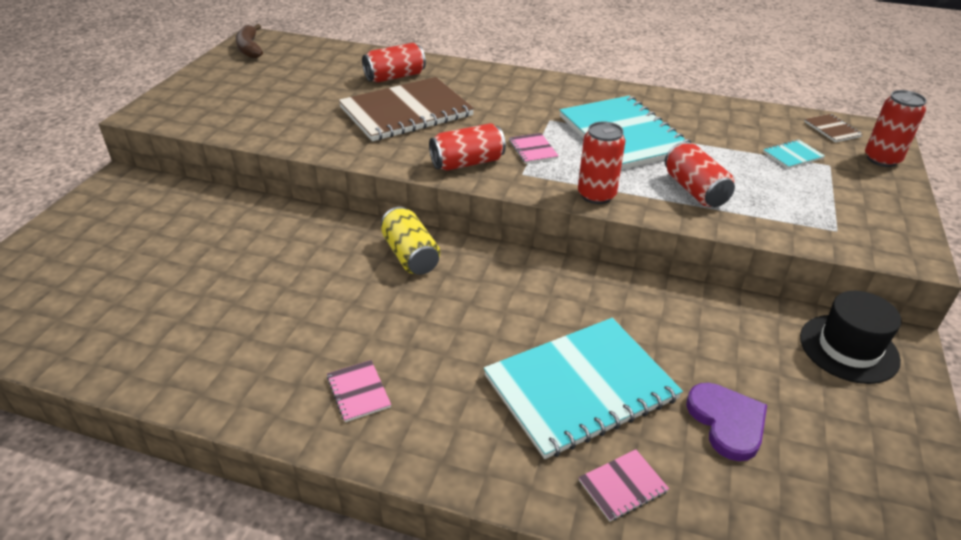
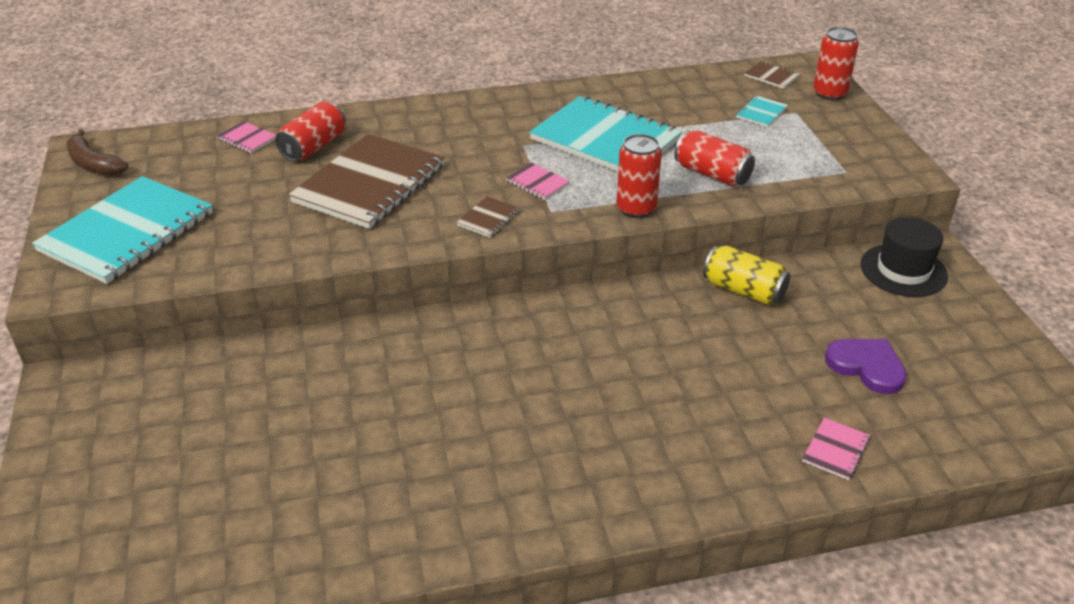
camera: 30 degrees left, 0 degrees up
(358, 392) = (564, 478): pink notebook -> pink notebook (247, 139)
(410, 255) = (488, 335): yellow can -> yellow can (744, 290)
(467, 163) = (488, 218): red can -> brown notebook
(580, 387) = (741, 389): turquoise notebook -> turquoise notebook (127, 232)

